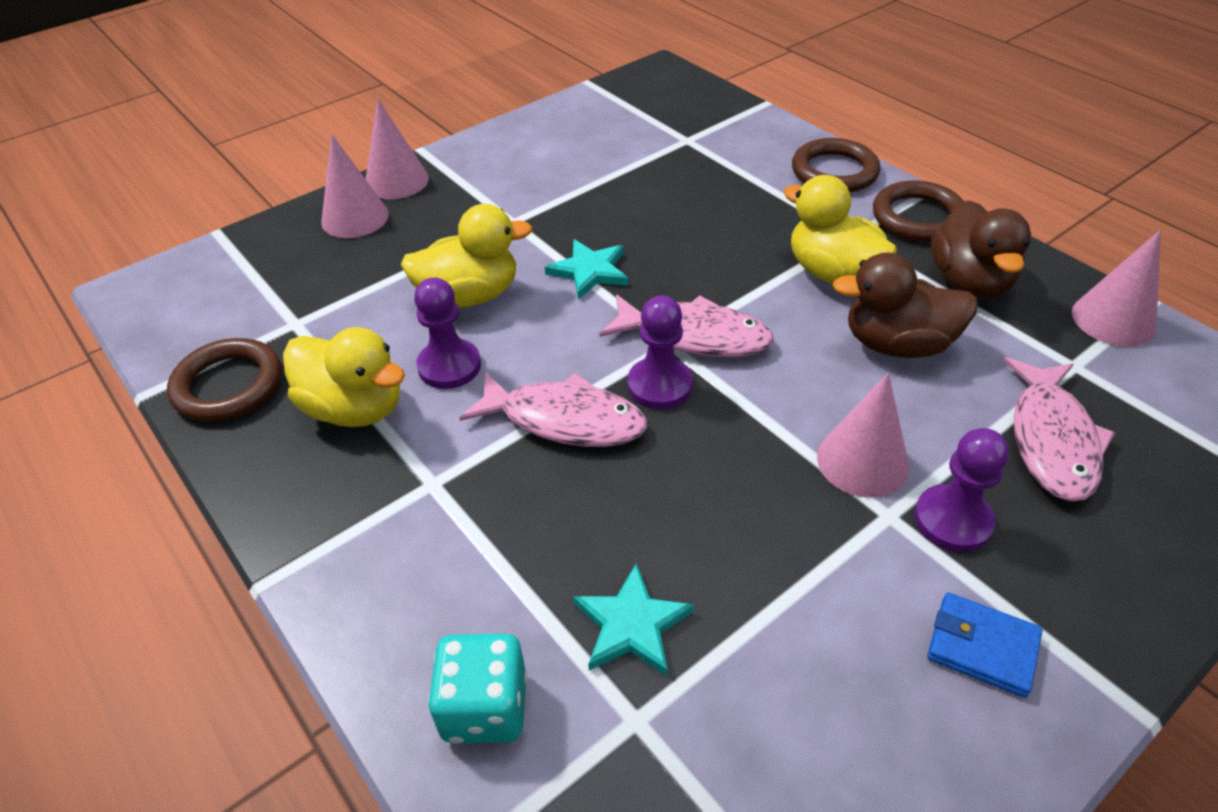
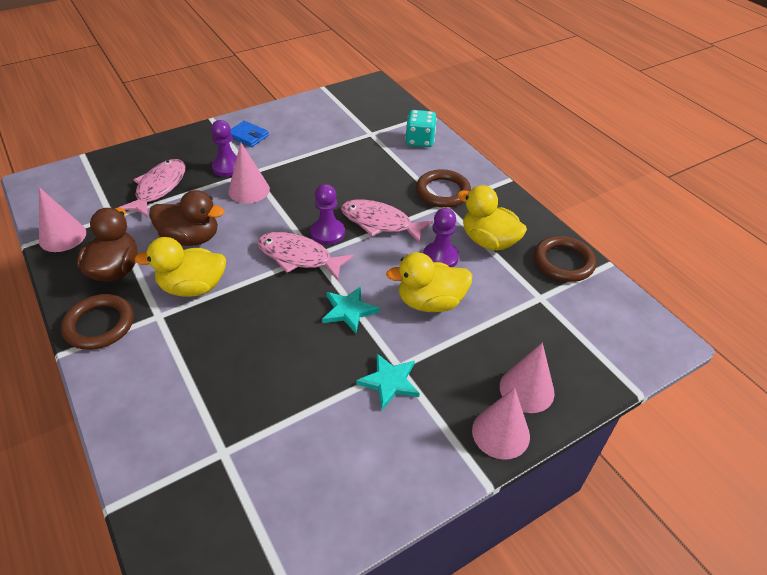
camera: 175 degrees left, 0 degrees up
(631, 625) = (366, 153): turquoise star -> turquoise star (389, 382)
(832, 273) = (193, 287): yellow duck -> yellow duck turned 120 degrees clockwise
(834, 171) = (121, 384): brown ring -> brown ring (443, 192)

